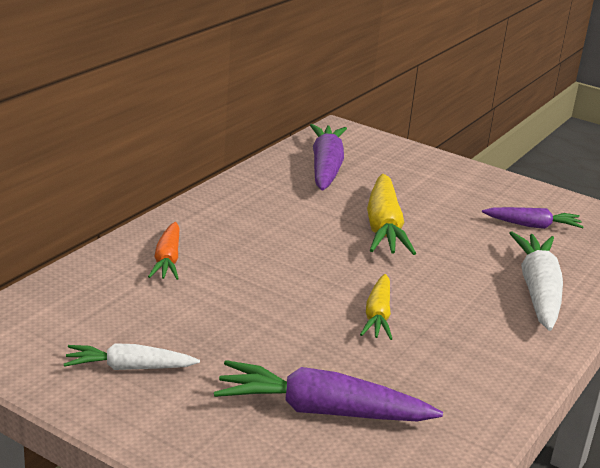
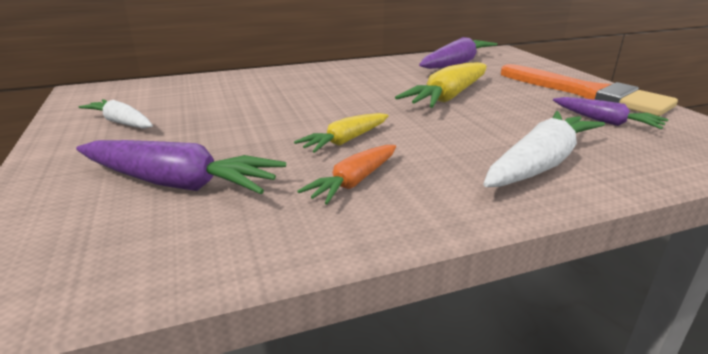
camera: 40 degrees right, 0 degrees up
(167, 260) = (258, 83): orange carrot -> orange carrot (354, 182)
(322, 411) = (178, 183): purple carrot -> purple carrot turned 150 degrees clockwise
(485, 189) = (587, 93): none -> orange brush

